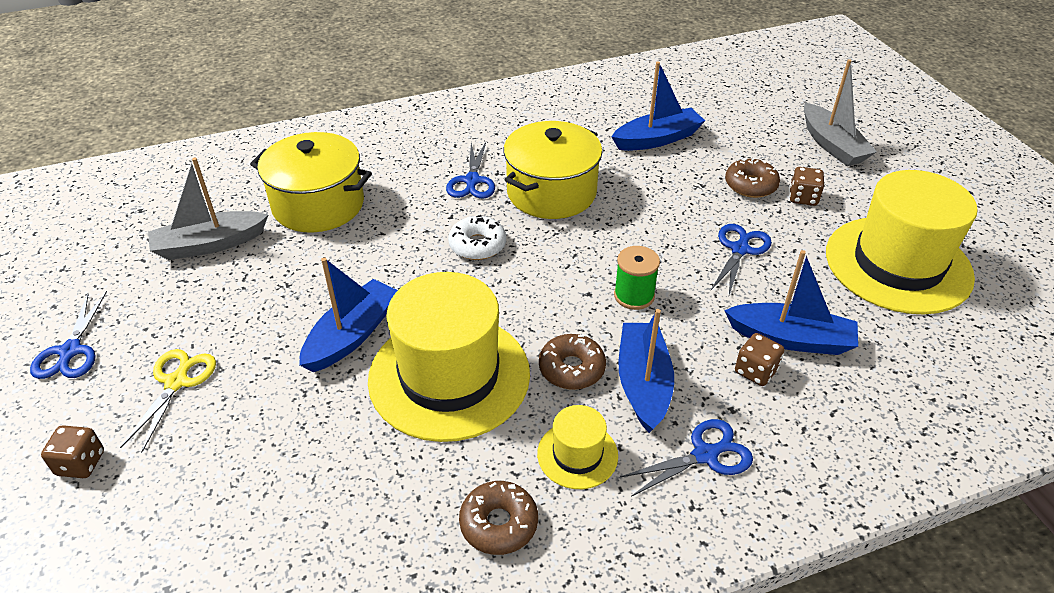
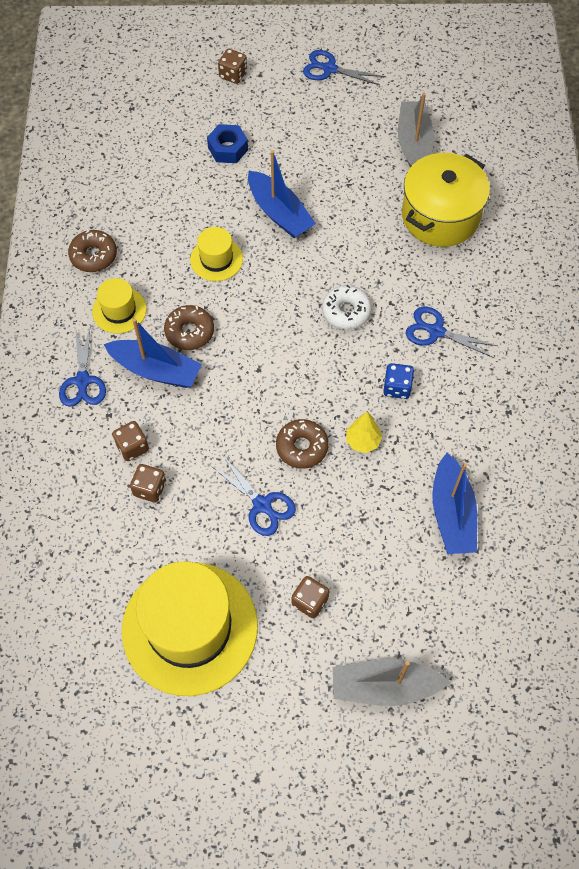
camera: 110 degrees right, 20 degrees up
(177, 381) = (278, 119): yellow scissors -> none
(245, 422) = (228, 149): none -> blue nut
(449, 376) = (216, 259): yellow hat -> yellow hat, size x0.46
(551, 192) = (397, 387): yellow pot -> blue dice
(624, 201) = (363, 441): none -> yellow tree
(634, 295) = (242, 400): green spool -> none
(750, 185) = (346, 563): brown donut -> brown donut (302, 447)
(791, 339) = (150, 488): blue boat -> brown dice

